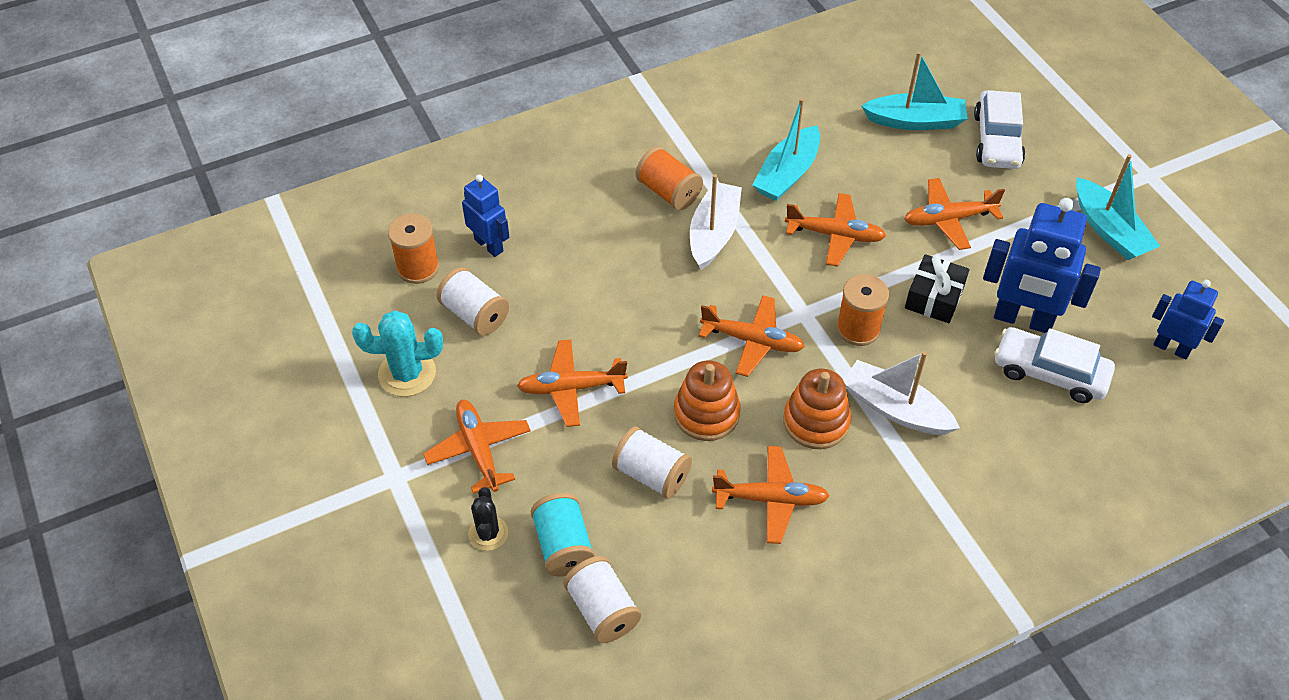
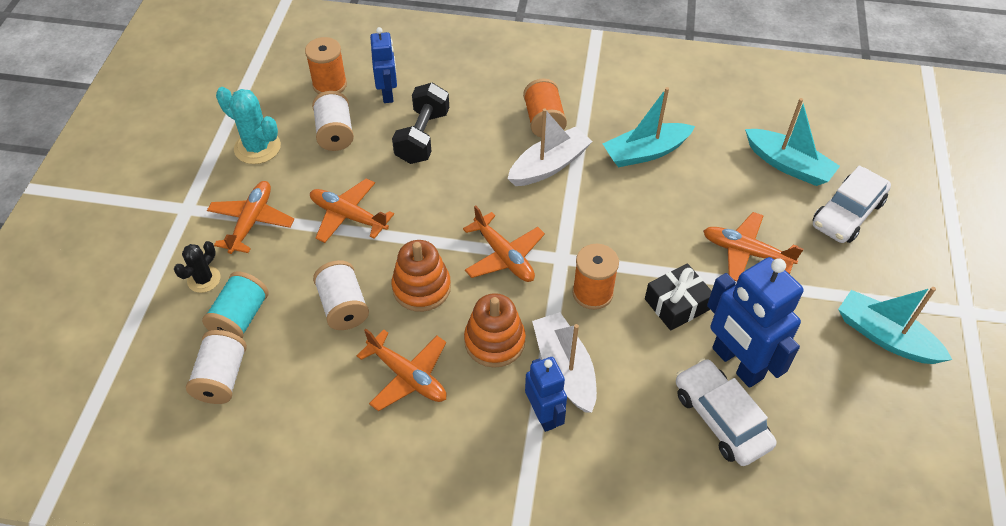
camera: 35 degrees right, 0 degrees up
(567, 270) = (422, 137): none -> black dumbbell
(835, 235) = (640, 215): orange plane -> none
(1109, 230) = (885, 336): turquoise boat -> turquoise boat turned 120 degrees clockwise
(1171, 348) = (854, 465): blue robot -> blue robot (544, 415)

